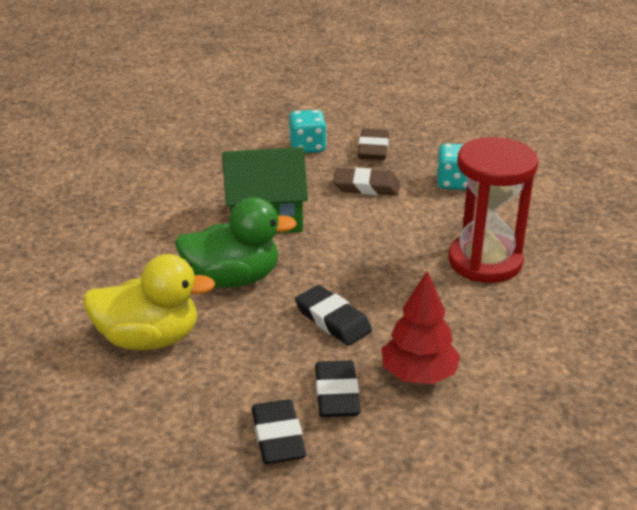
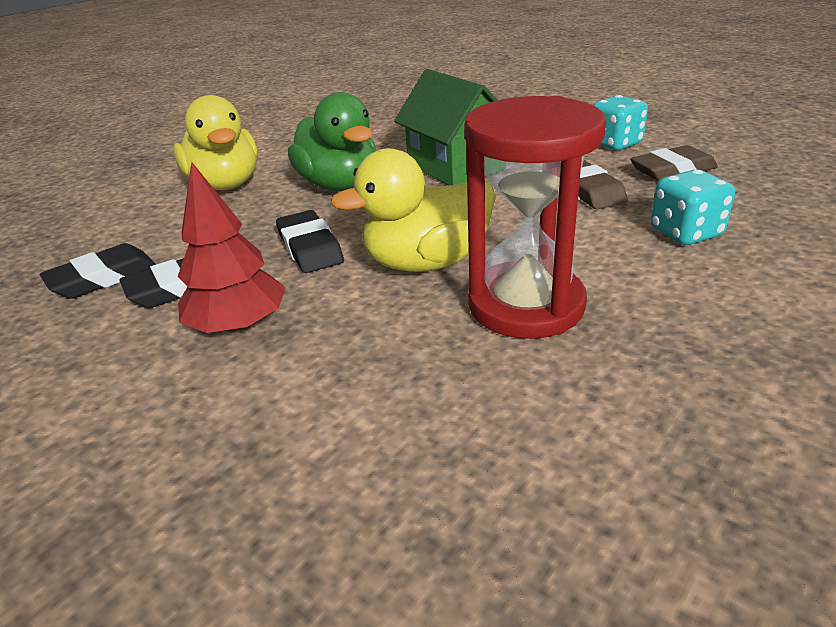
camera: 65 degrees right, 0 degrees up
(333, 320) = (310, 247): black eraser -> black eraser turned 45 degrees counterclockwise
(404, 278) = (427, 262): none -> yellow duck

